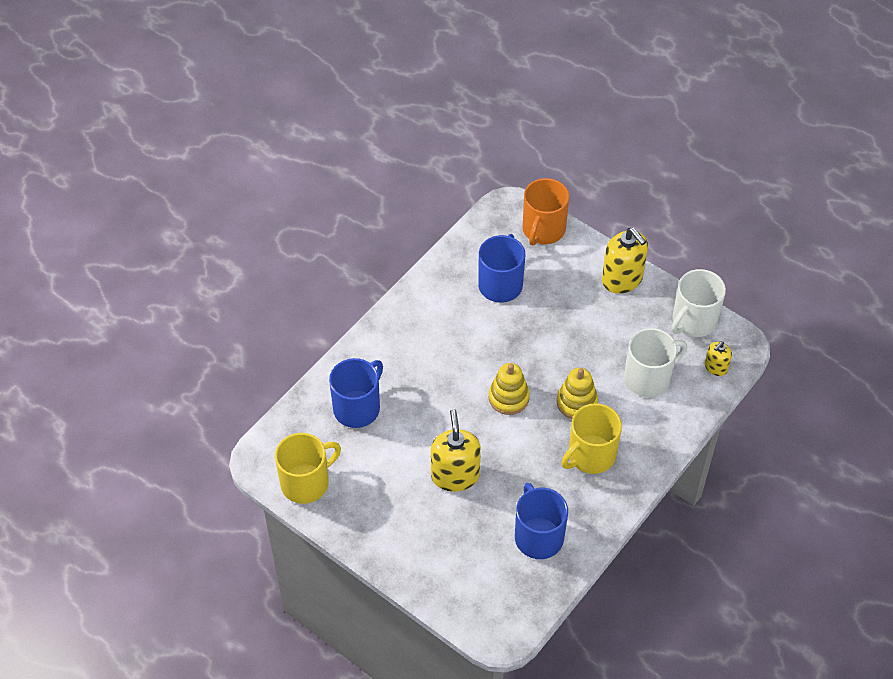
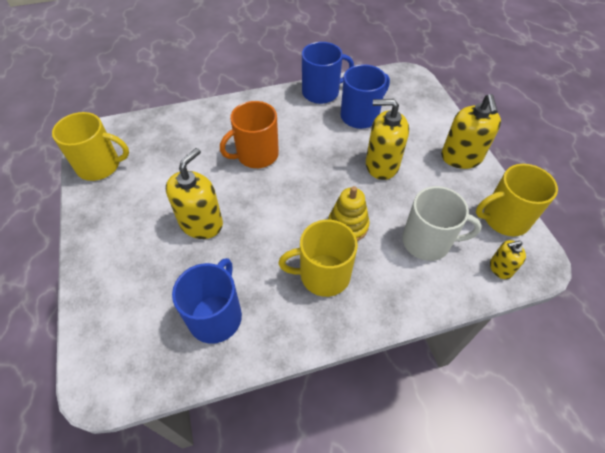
camera: 35 degrees right, 0 degrees up
(357, 407) = (185, 139): blue mug -> blue mug (321, 92)
(508, 398) = (296, 191): yellow stacking toy -> none
(543, 230) = (422, 98): orange mug -> orange mug (256, 155)
(560, 327) = (381, 165): none -> yellow soap dispenser
(693, 321) = (504, 218): white mug -> yellow mug

